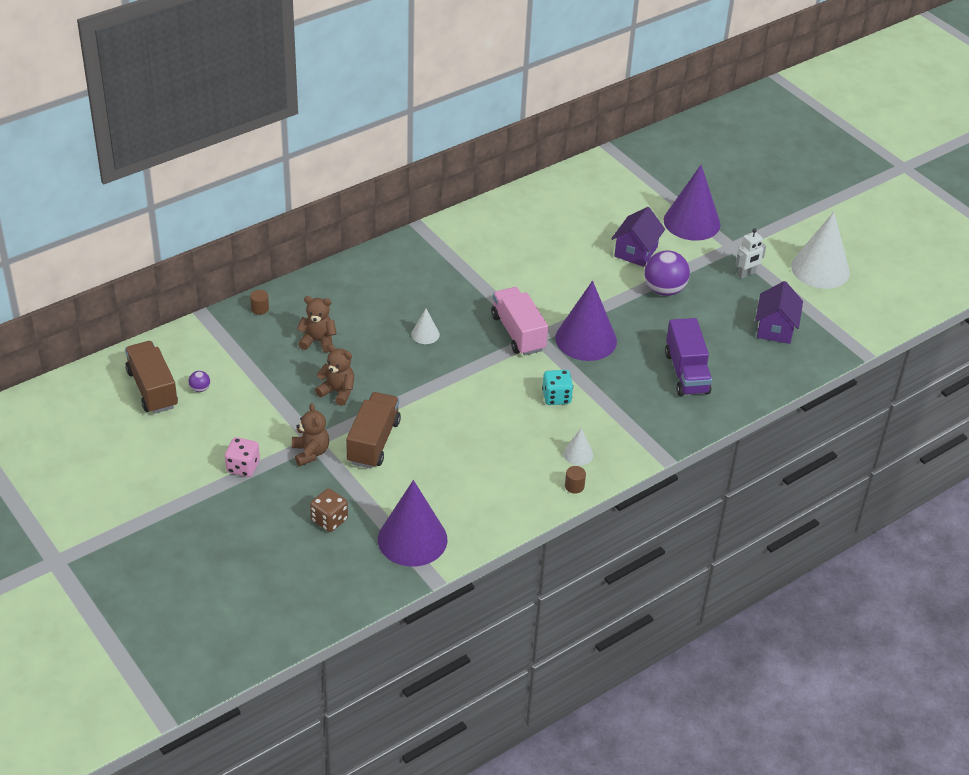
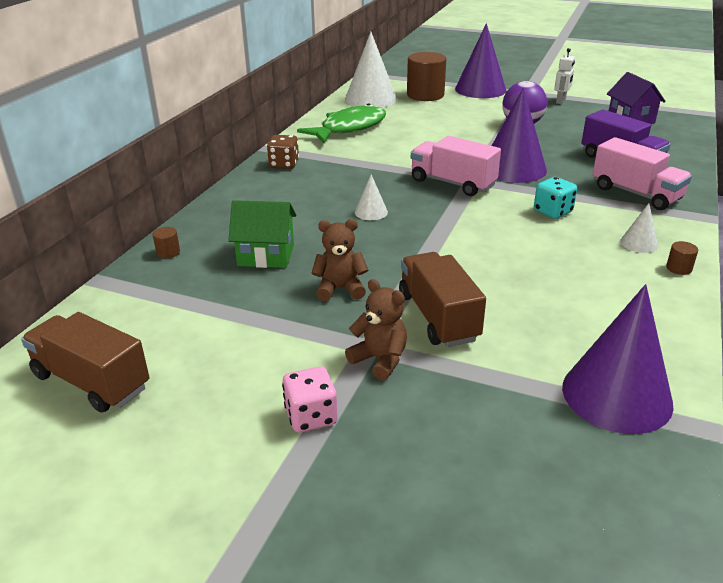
camera: 30 degrees left, 10 degrees down
(200, 389) = (162, 353): purple ball -> none
(318, 341) = (266, 255): brown teddy bear -> green house
(329, 520) = (496, 425): brown dice -> brown dice (284, 164)
(509, 227) = (349, 128): none -> green fish
(628, 208) = (425, 95): none -> brown cylinder
(636, 252) = (467, 113): purple house -> none
(645, 411) = (636, 193): none -> pink truck
(820, 269) = (601, 86): white cone -> white cone (371, 99)

